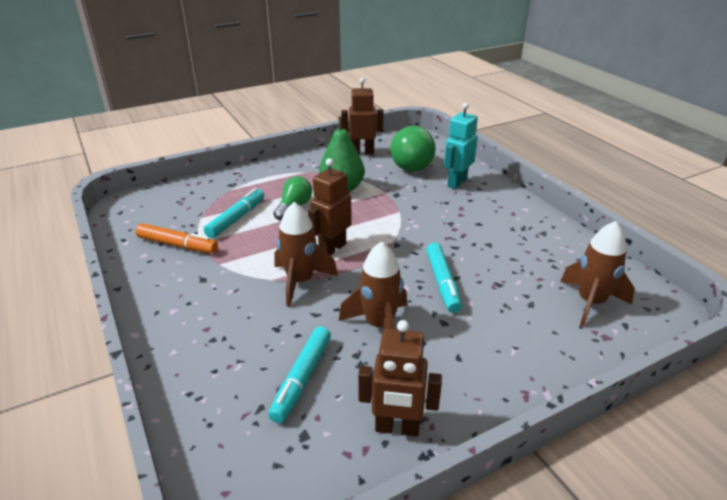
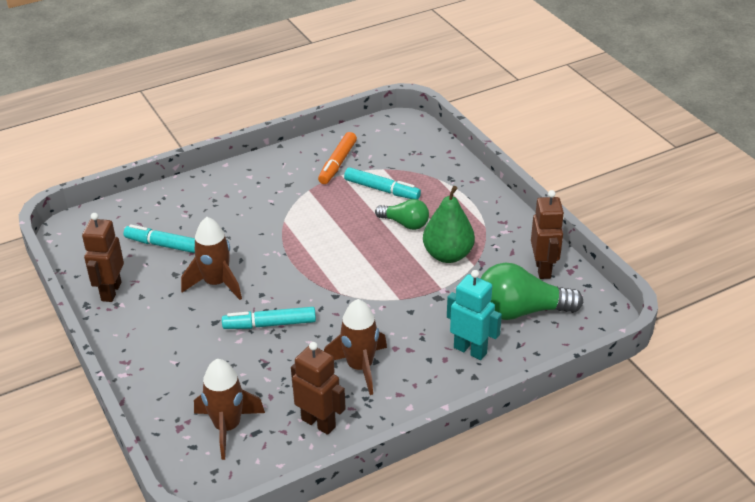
camera: 90 degrees right, 5 degrees up
(300, 282) = (279, 237): brown rocket -> brown rocket (359, 367)
(332, 248) = (329, 253): brown robot -> brown robot (319, 423)

